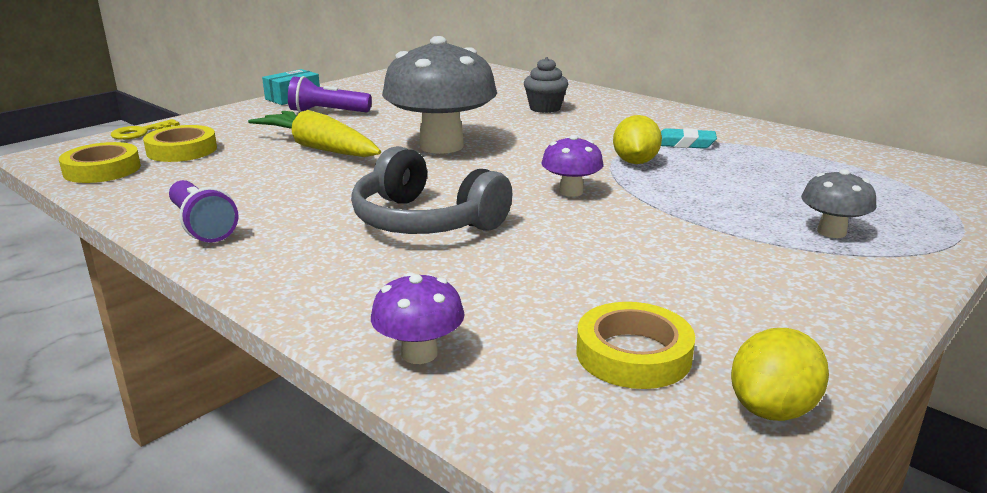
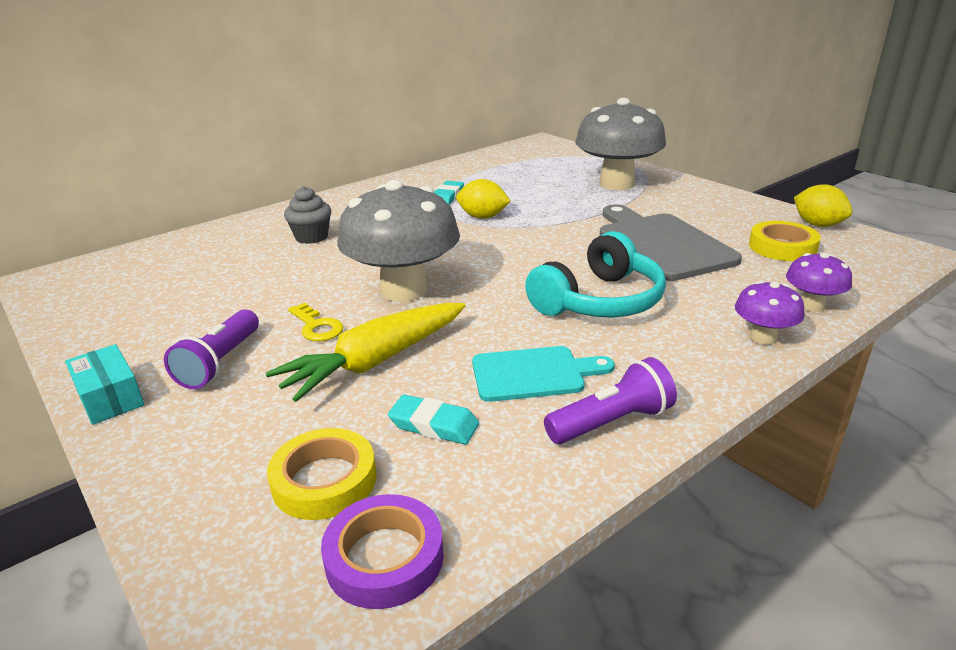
camera: 80 degrees left, 5 degrees up
(102, 169) = (384, 557): yellow tape -> purple tape
(140, 132) = (191, 551): yellow key -> yellow key (317, 327)
(227, 171) = (434, 425): none -> turquoise eraser
(286, 197) = (533, 374): none -> turquoise cutting board
(425, 221) = (599, 301): grey headphones -> turquoise headphones
(571, 191) = (541, 243): purple mushroom -> purple mushroom (763, 337)
(600, 258) = (661, 244): none -> grey cutting board
(831, 232) = (616, 184): grey mushroom -> grey mushroom, size x2.12

